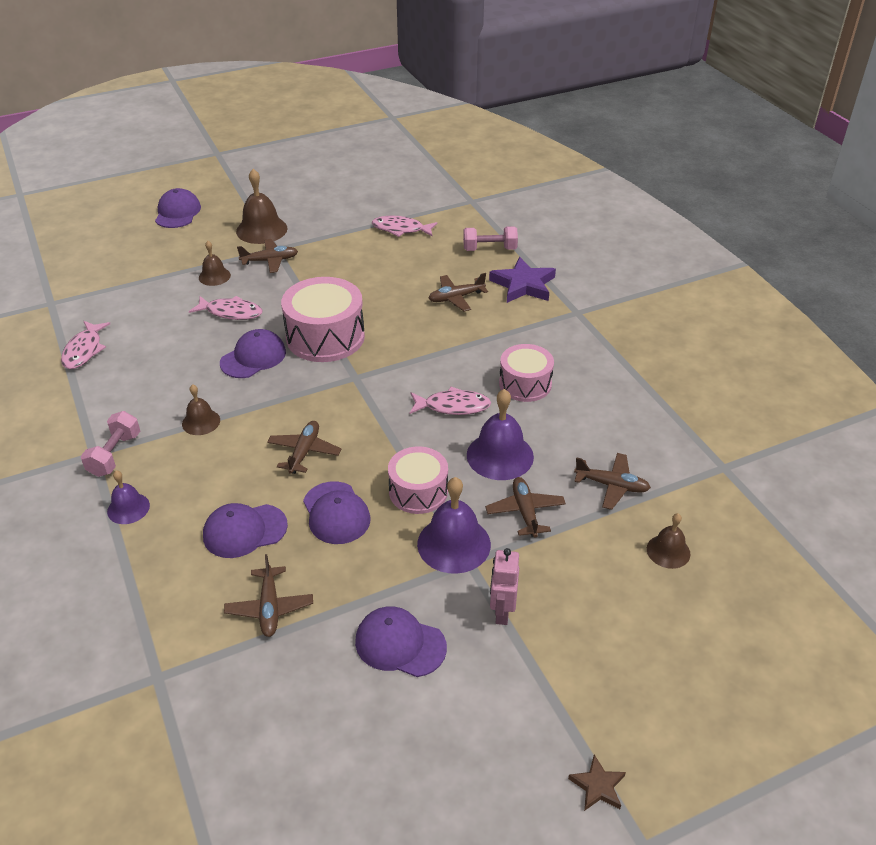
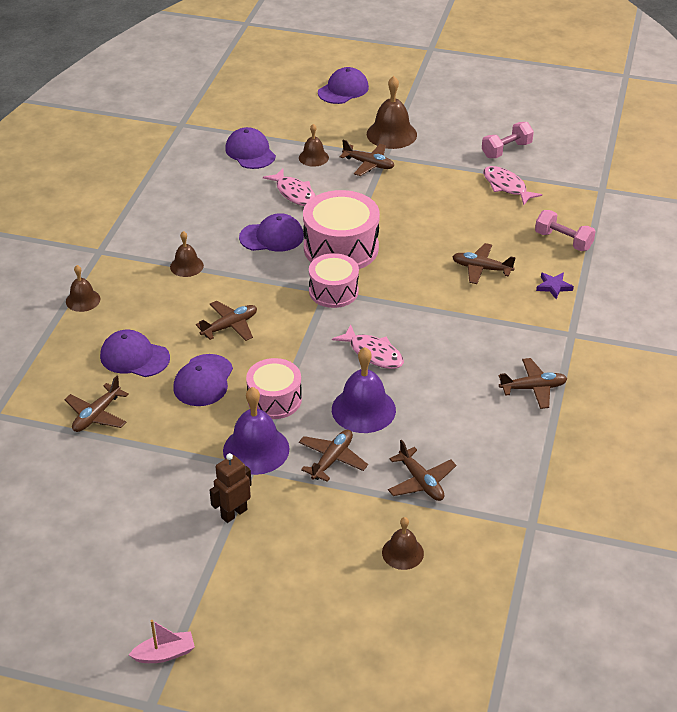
camera: 40 degrees right, 0 degrees up
(84, 350) = (166, 172): pink fish -> none
(115, 455) = (111, 259): pink dumbbell -> pink dumbbell (506, 150)
(128, 508) = (83, 300): purple bell -> brown bell
(400, 644) = (147, 489): purple cap -> purple cap (250, 152)
(502, 612) = (234, 513): pink robot -> brown robot
(523, 285) = (553, 287): purple star -> purple star, size x0.52
(525, 384) = (451, 368): pink drum -> pink drum (333, 291)
(598, 786) = (165, 654): brown star -> pink boat
(600, 366) = (533, 388): none -> brown plane

